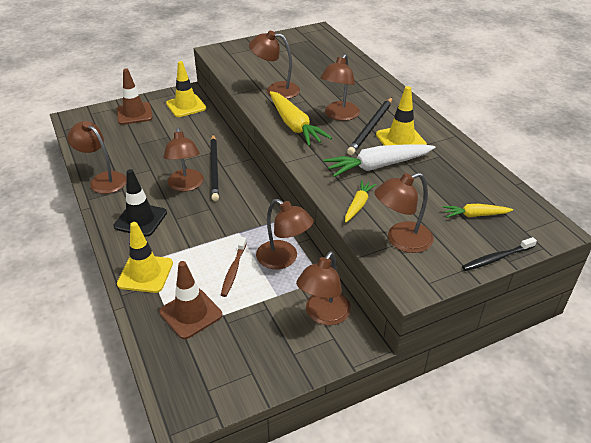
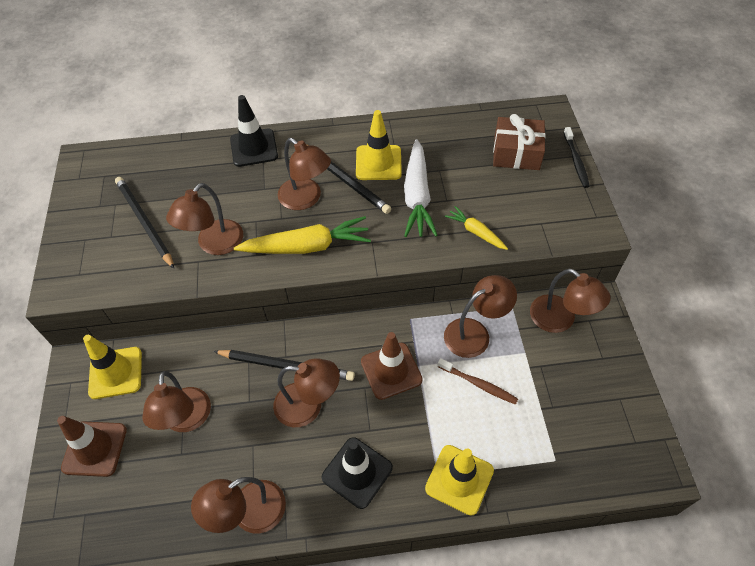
camera: 70 degrees left, 15 degrees up
(191, 313) = (533, 440): brown traffic cone -> brown traffic cone (391, 371)
(280, 62) = (144, 222): none -> black pencil
(373, 83) = (254, 148): none -> black traffic cone
(401, 240) = (537, 216): brown lamp -> brown lamp (186, 420)
(475, 215) = (516, 153): yellow carrot -> brown gift

